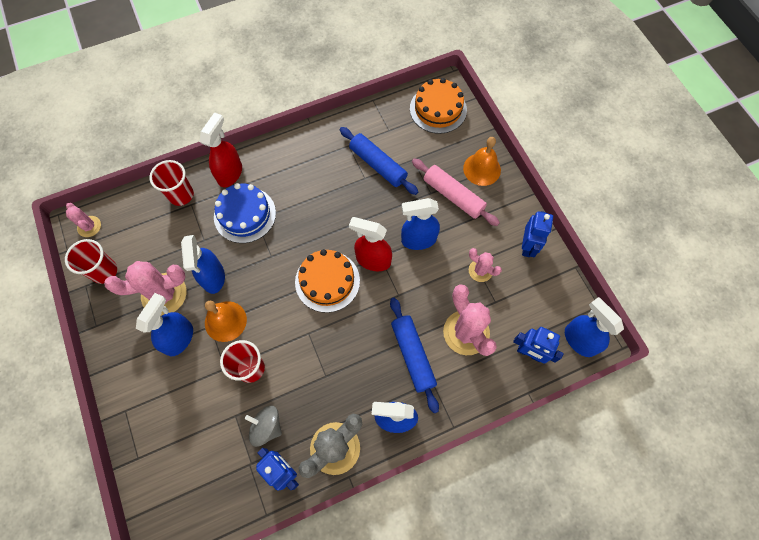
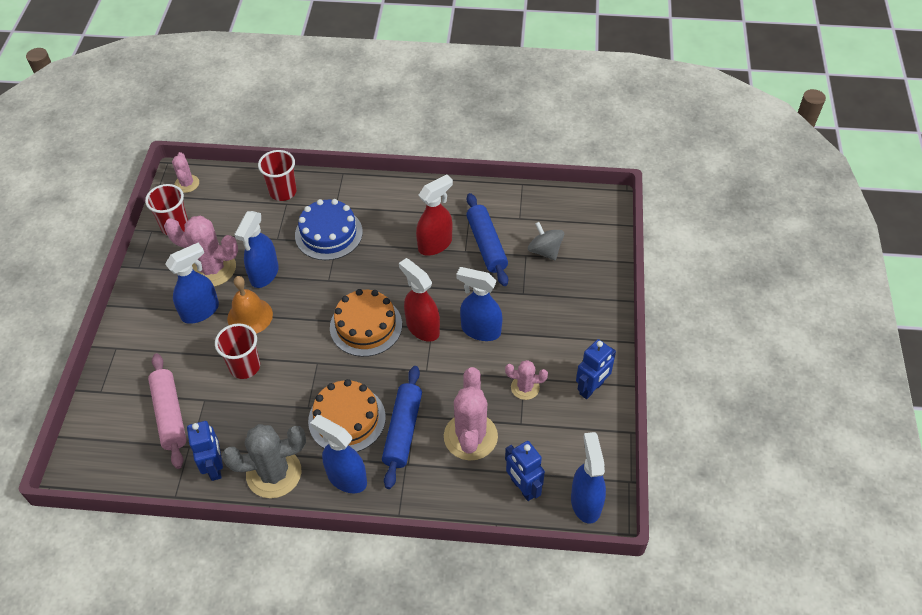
camera: 30 degrees right, 15 degrees down
(230, 173) = (339, 192): red spray bottle -> red spray bottle (435, 244)
(267, 427) = (225, 423): grey spinning top -> grey spinning top (545, 251)
(438, 109) = (584, 219): orange cake -> orange cake (347, 419)
(453, 196) = (544, 306): pink rolling pin -> pink rolling pin (170, 415)
(480, 270) = (525, 387): pink cactus -> pink cactus turned 60 degrees counterclockwise
(482, 169) = (592, 294): orange bell -> none

